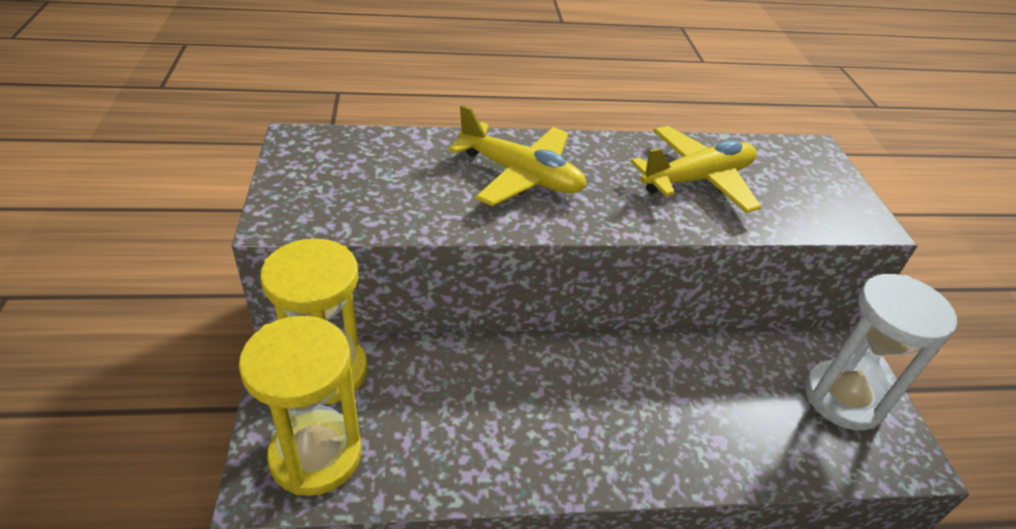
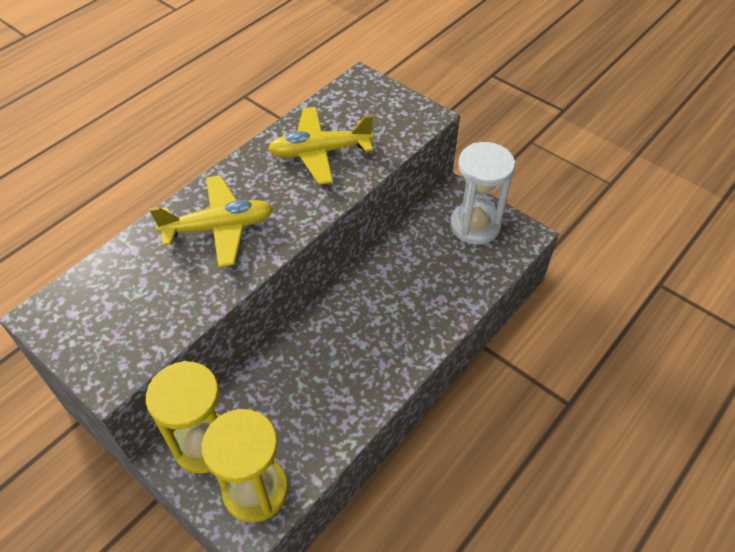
camera: 40 degrees left, 10 degrees up
(697, 180) = (320, 152): yellow plane -> yellow plane turned 120 degrees counterclockwise

